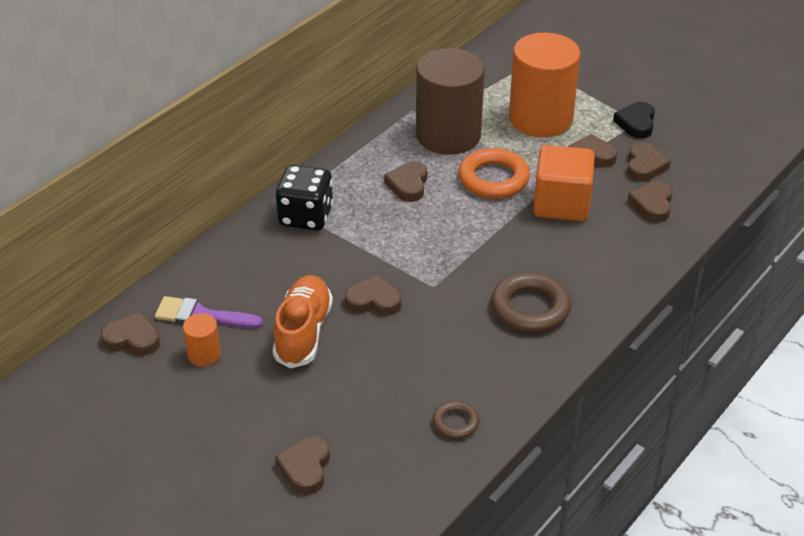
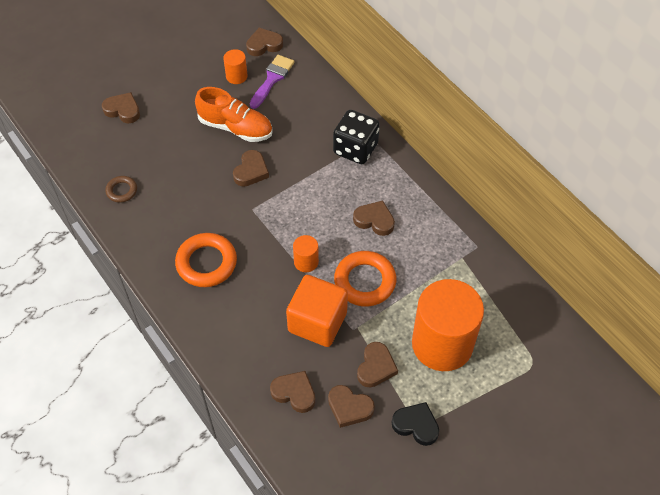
camera: 105 degrees right, 15 degrees up
(132, 339) = (264, 45): brown heart -> brown heart turned 135 degrees counterclockwise
(448, 135) = (434, 264): brown cylinder -> none
(489, 226) = (306, 262): none -> orange cylinder
(530, 308) = (206, 263): brown ring -> orange ring

